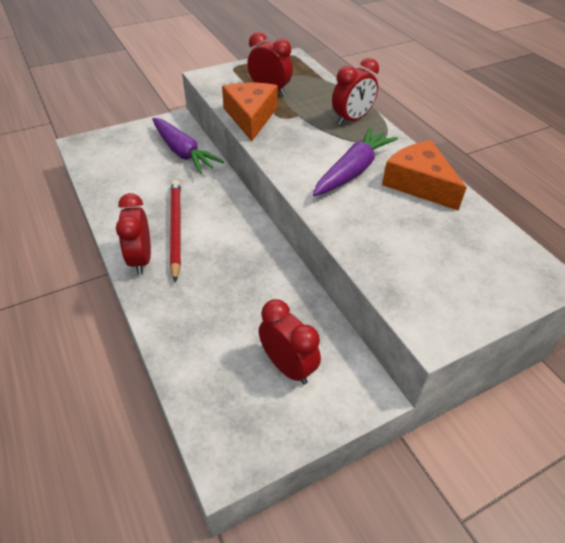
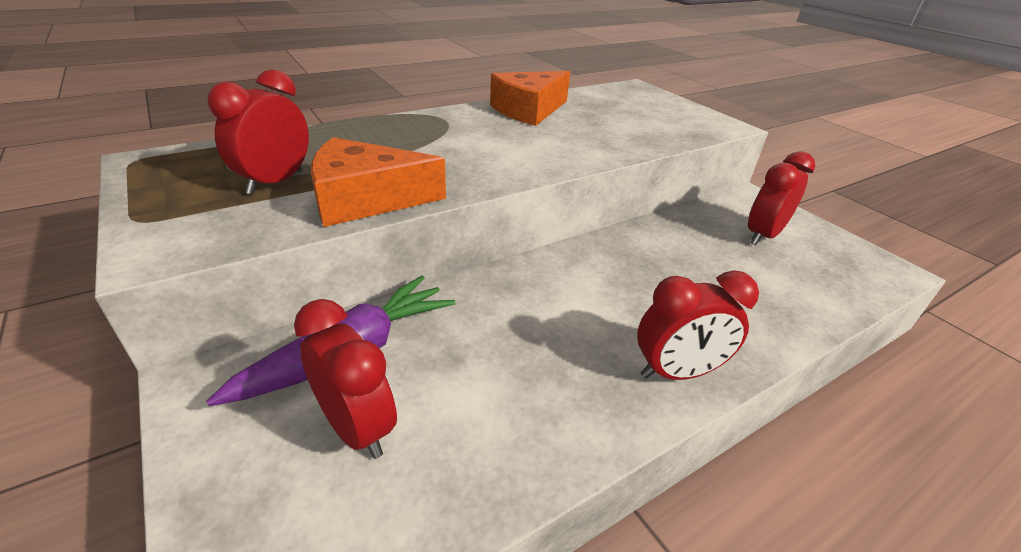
camera: 95 degrees left, 10 degrees down
(175, 229) = (589, 338): red pencil -> none
(352, 119) = (391, 130): red clock -> red clock (356, 427)
(353, 171) = (512, 137): purple carrot -> none

